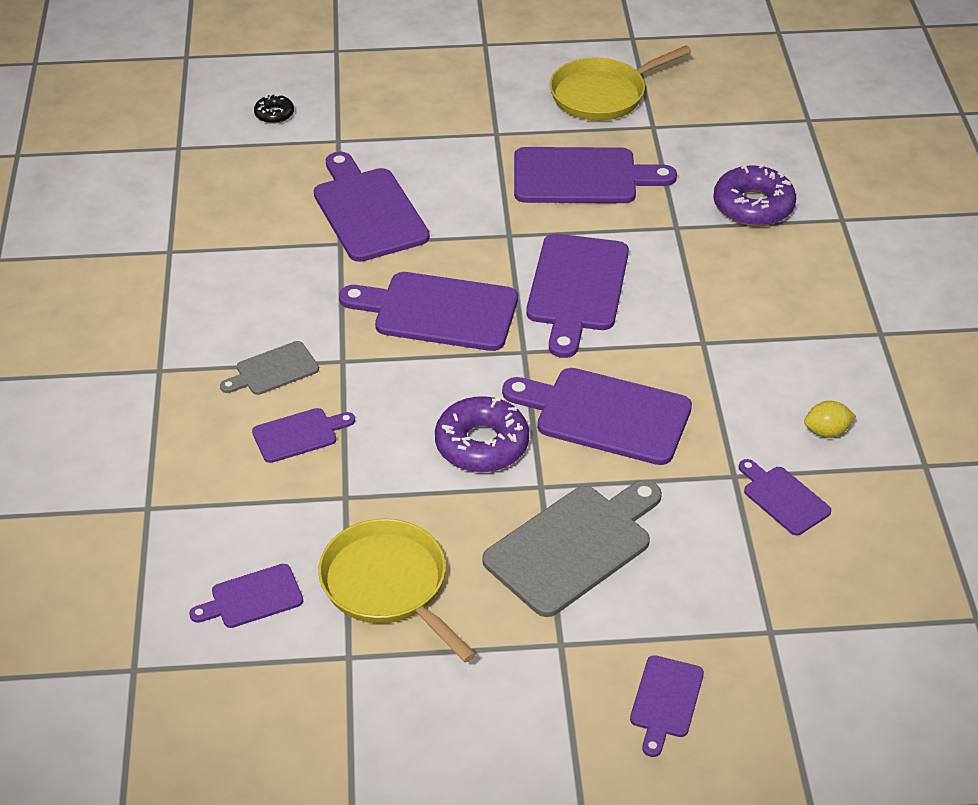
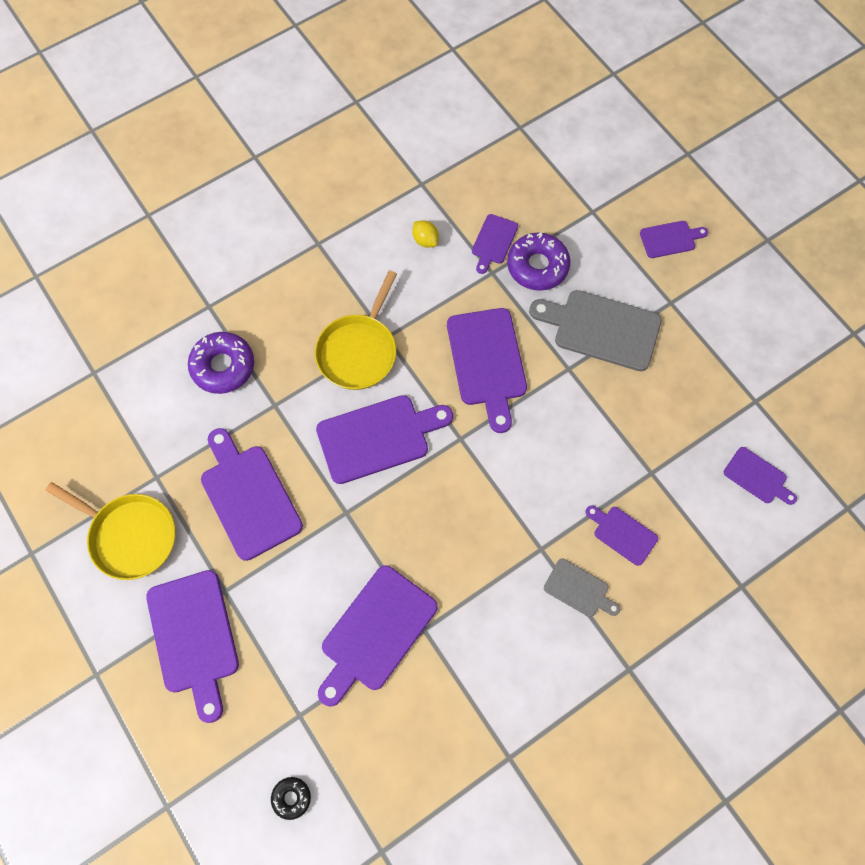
camera: 120 degrees left, 25 degrees up
(388, 585) = (696, 409): yellow pan -> yellow pan (359, 351)
(438, 311) = (455, 514): purple cutting board -> purple cutting board (194, 637)
(482, 444) = (557, 419): purple donut -> purple donut (537, 266)

